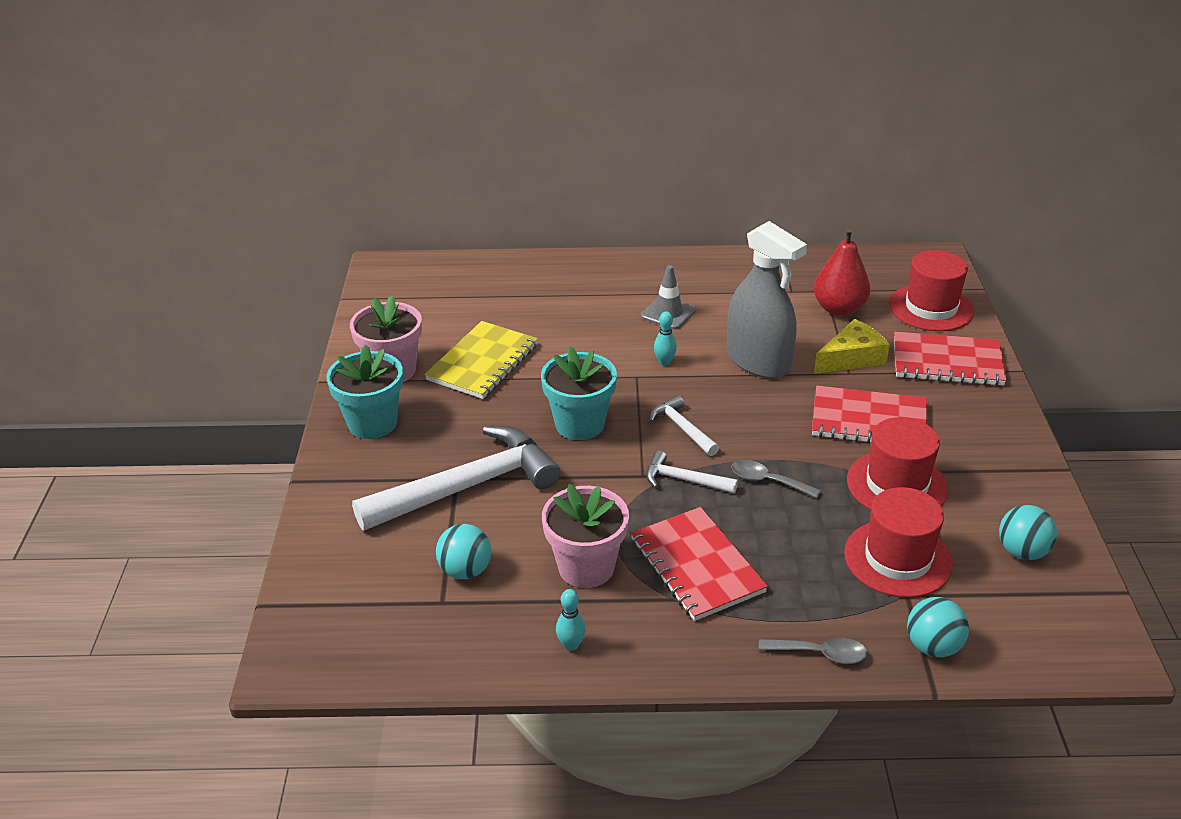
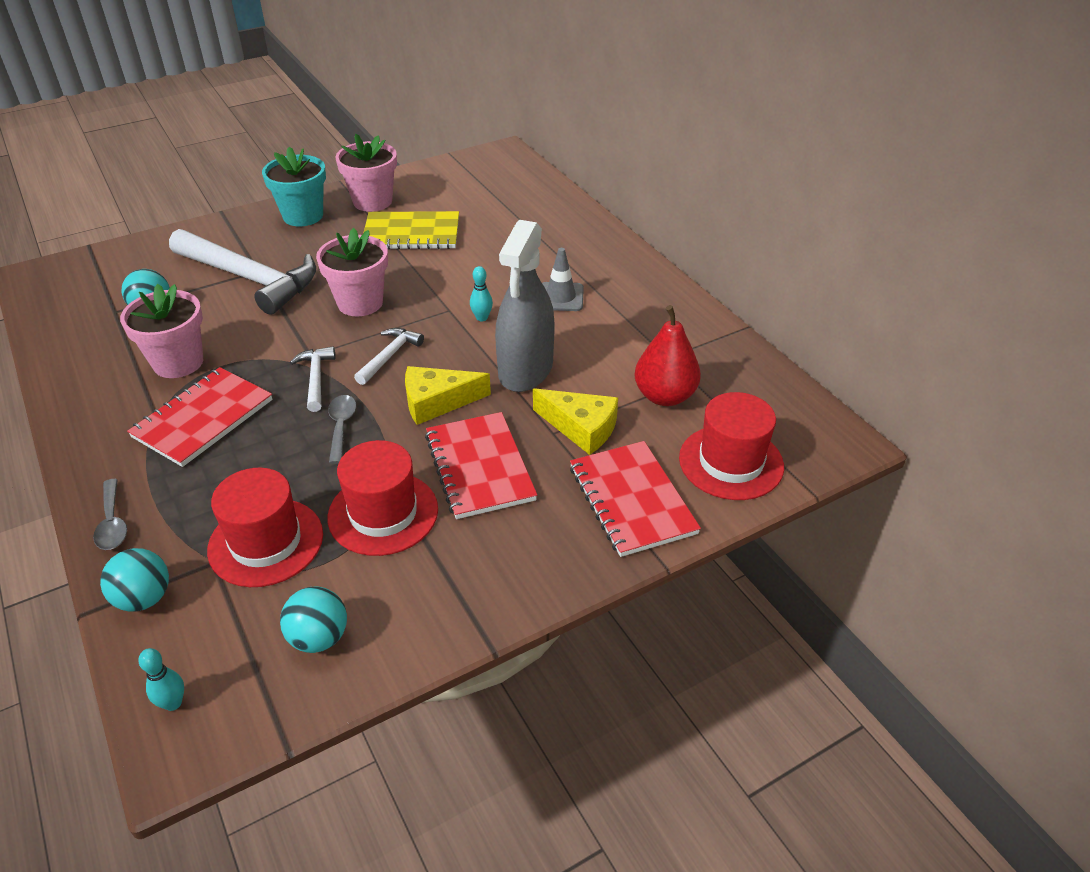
camera: 60 degrees right, 5 degrees up
(571, 645) = (85, 383): turquoise bowling pin -> turquoise bowling pin (173, 703)
(580, 424) = (360, 303): turquoise flower pot -> pink flower pot
(769, 419) = (437, 402): none -> yellow cheese

